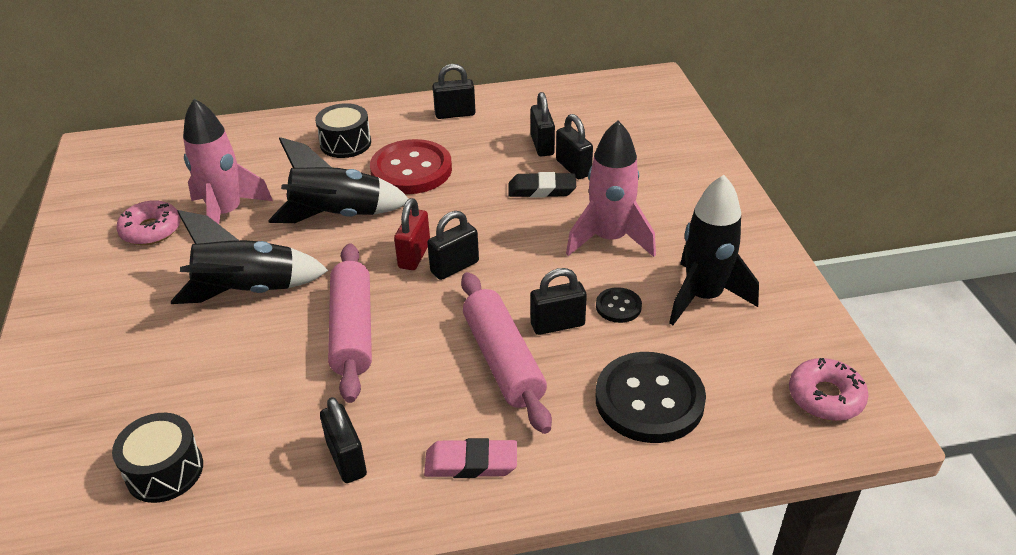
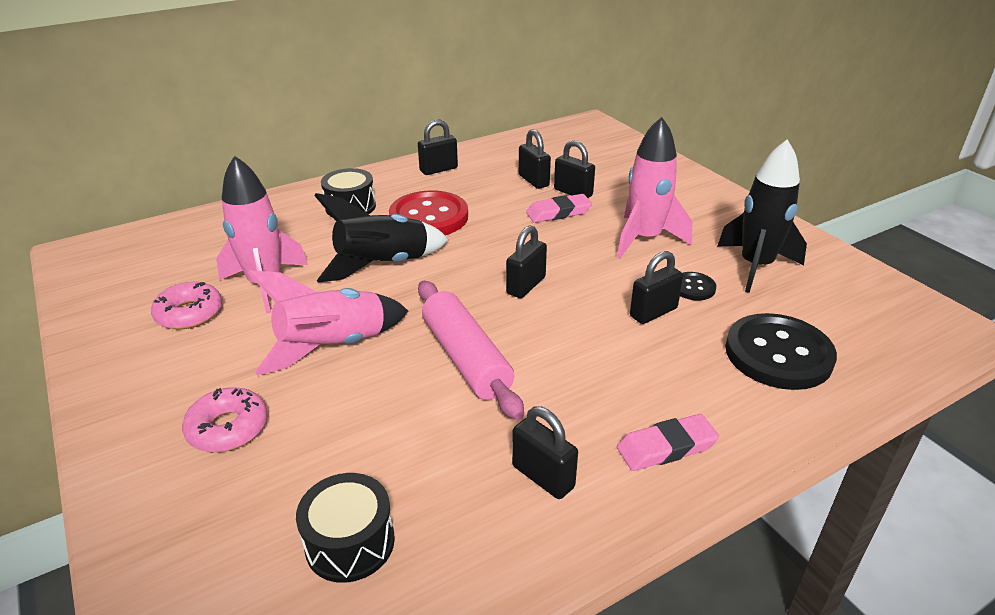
camera: 20 degrees left, 5 degrees down
(248, 291) = (333, 347): black rocket -> pink rocket
(414, 255) = (481, 283): red padlock -> none
(503, 360) = (628, 352): pink rolling pin -> none
(542, 189) = (558, 213): black eraser -> pink eraser
(825, 397) = (911, 319): pink donut -> pink donut (228, 428)

